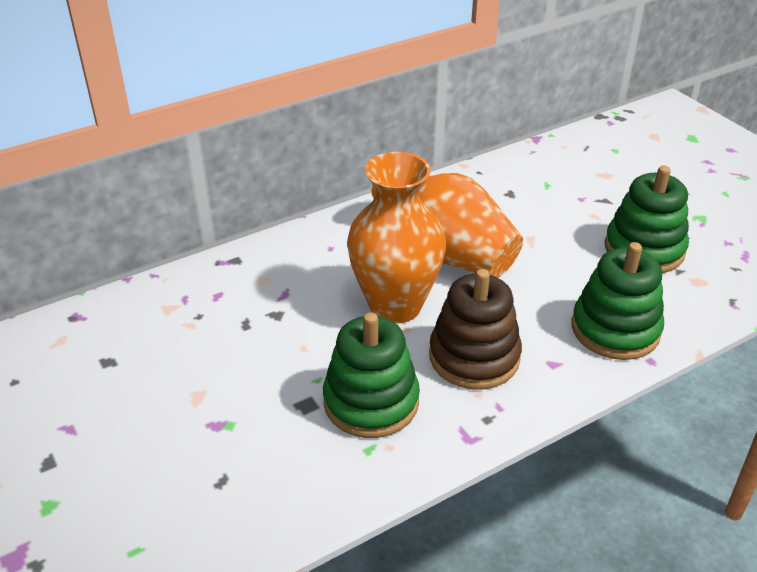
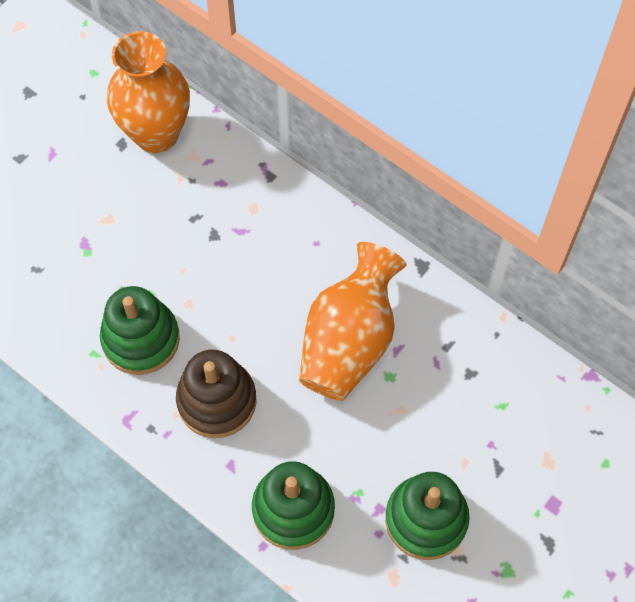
camera: 70 degrees right, 25 degrees up
(395, 305) = (258, 321): orange vase -> orange vase (156, 134)

